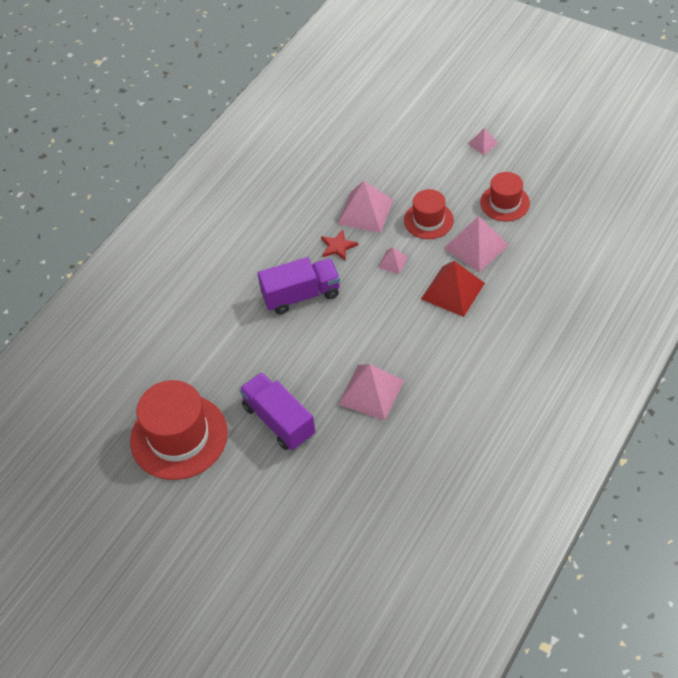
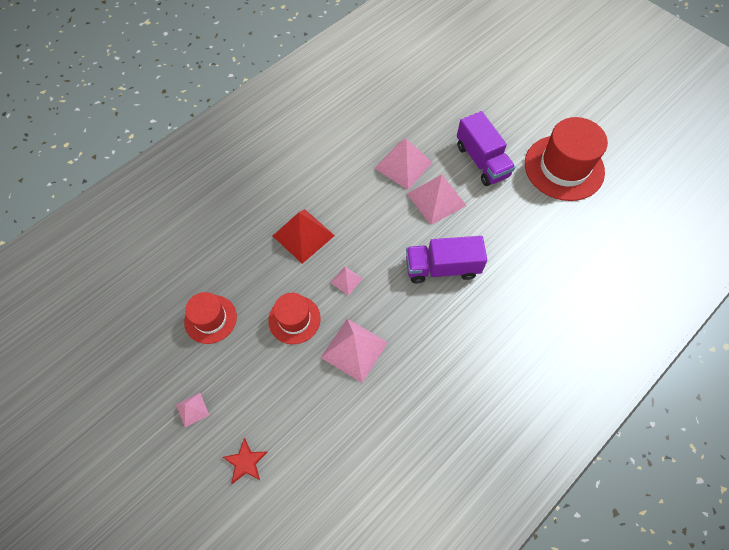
camera: 170 degrees left, 10 degrees up
(338, 246) = (394, 313): red star -> red star (245, 462)
(476, 246) = (262, 275): pink pyramid -> pink pyramid (436, 199)

